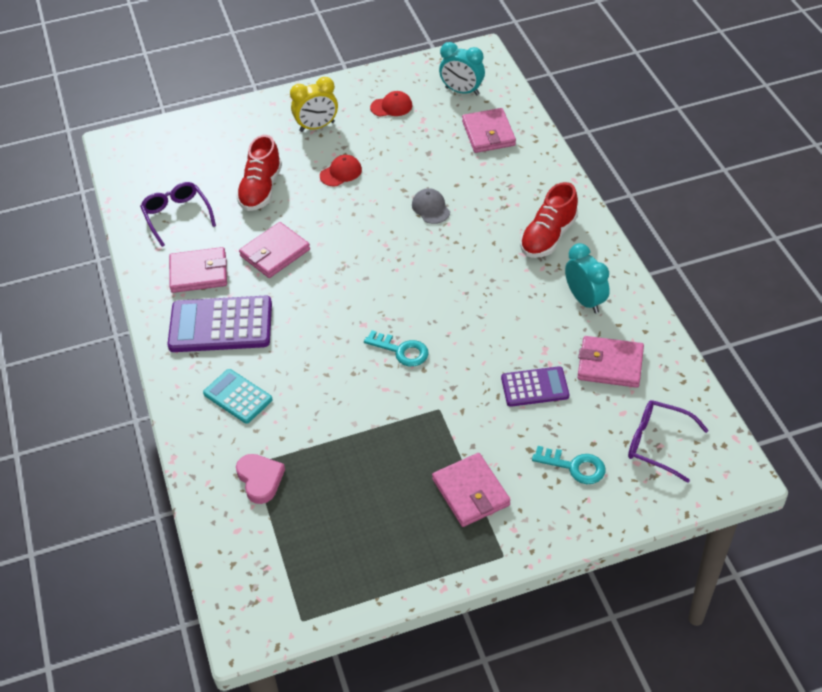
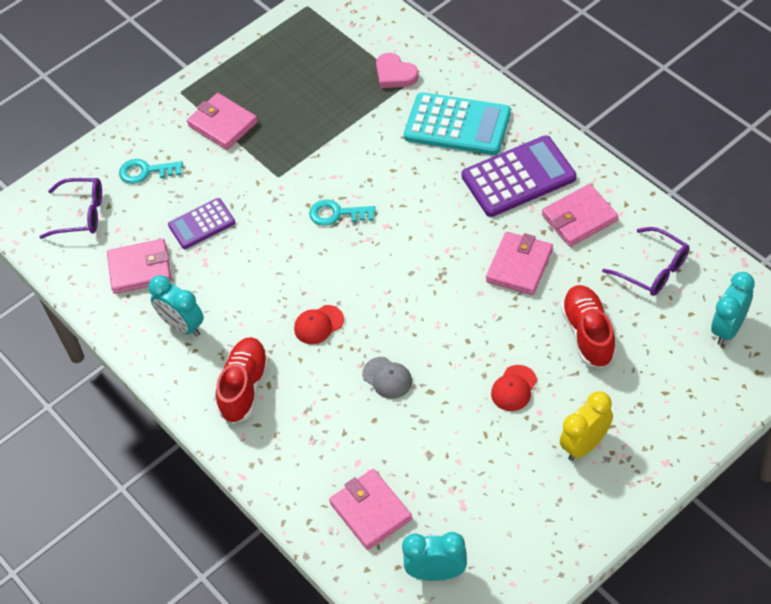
camera: 160 degrees right, 5 degrees up
(161, 162) = (728, 328): none -> turquoise clock
(238, 396) = (457, 125): turquoise calculator -> turquoise calculator, size x1.69
(391, 106) = (513, 512): red cap -> red cap (318, 325)

